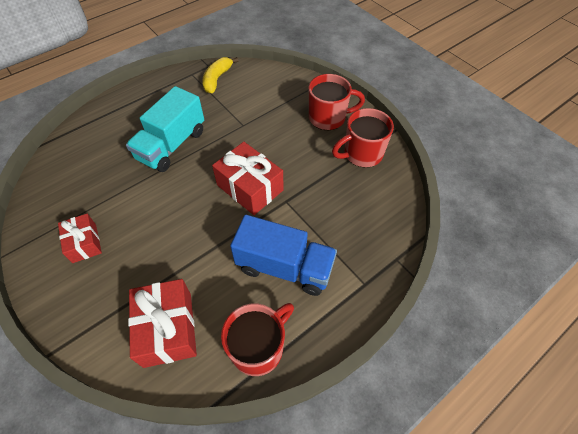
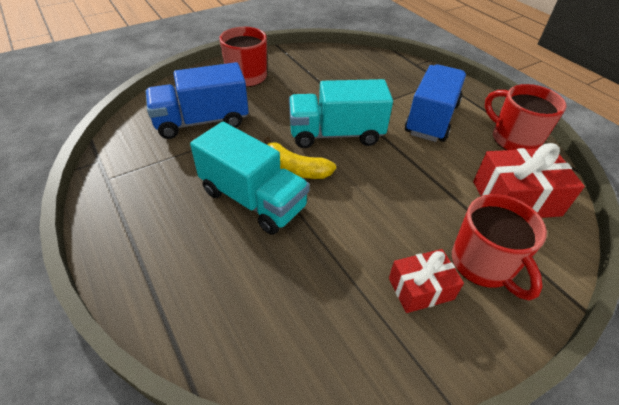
camera: 85 degrees left, 10 degrees down
(217, 79) = (135, 153): yellow banana -> yellow banana (295, 169)
(250, 187) = (336, 134): red gift -> turquoise truck
(256, 103) = (202, 121): none -> blue truck
(362, 154) = (302, 64): red mug -> red mug (483, 264)

